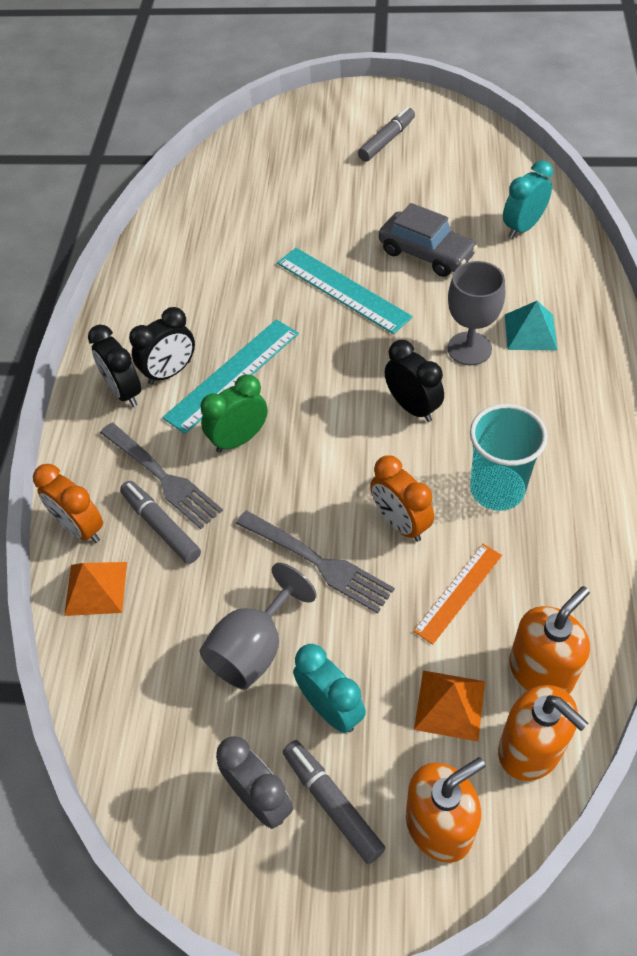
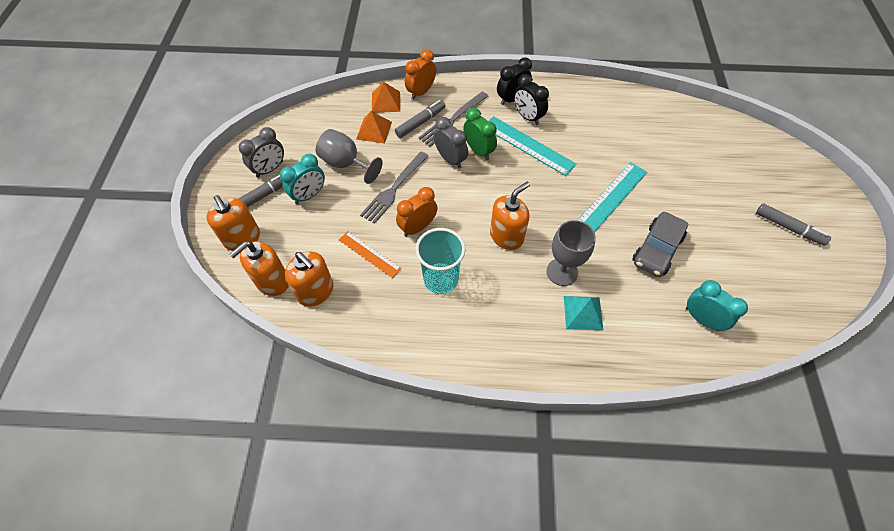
camera: 85 degrees right, 5 degrees up
(255, 479) = (450, 159): none -> grey clock
(412, 407) = (506, 236): black clock -> orange soap dispenser
(450, 705) = (303, 246): orange pyramid -> orange pyramid (374, 130)

